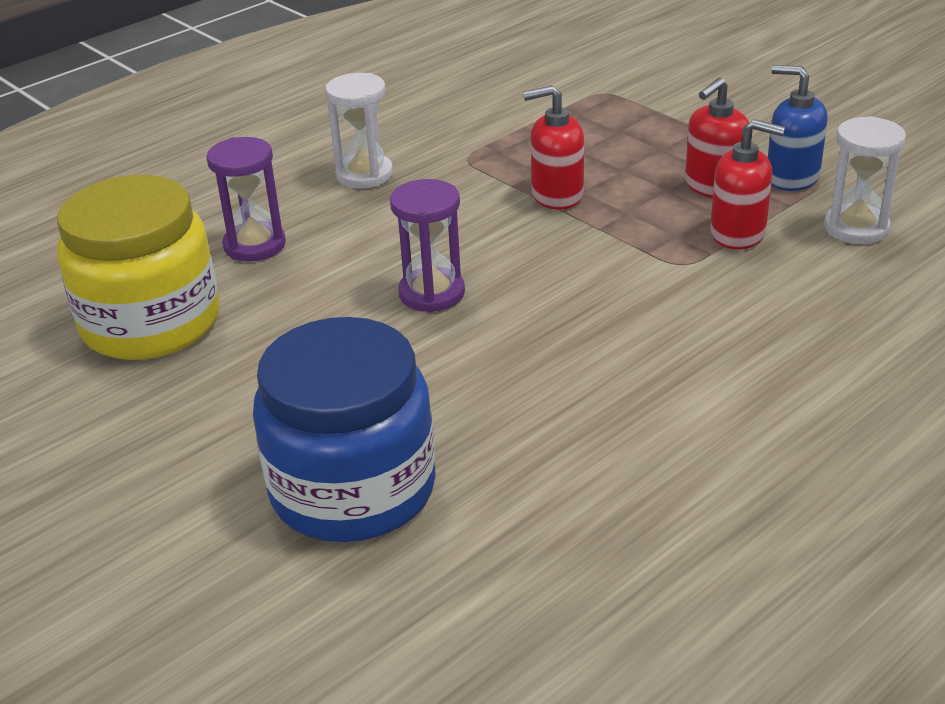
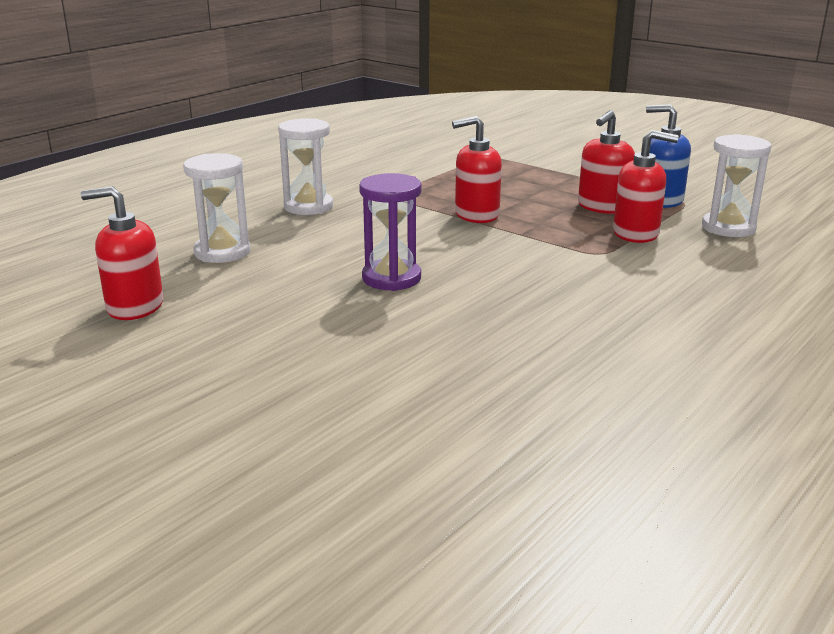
camera: 10 degrees left, 10 degrees down
(151, 323) = (134, 307): yellow jar -> red soap dispenser
(254, 245) = (222, 252): purple hourglass -> white hourglass
(353, 489) = (362, 420): blue jar -> none

